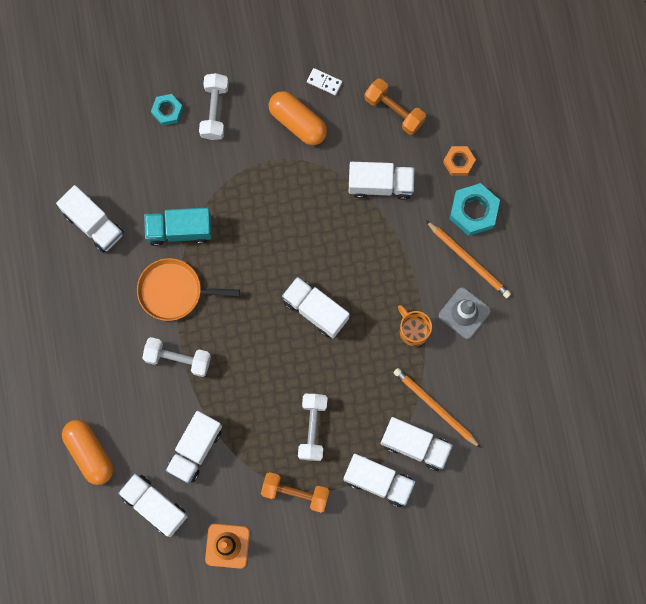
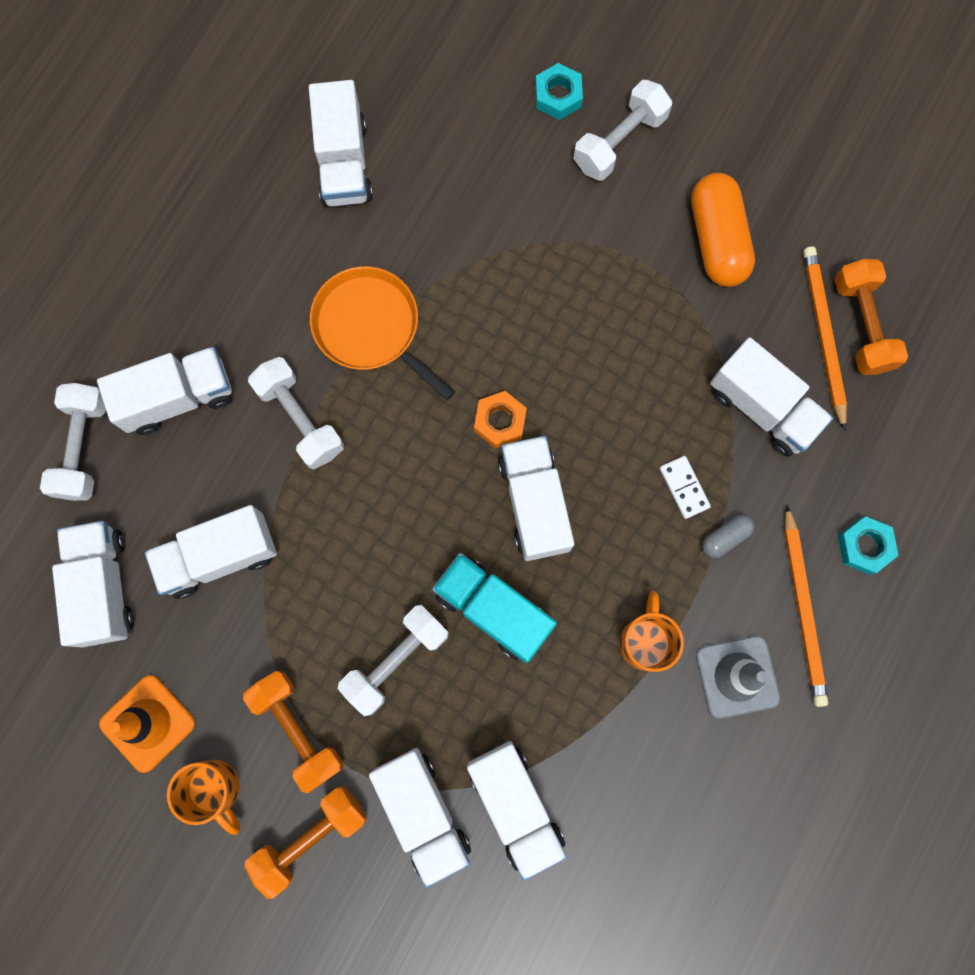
camera: 40 degrees right, 0 degrees up
(89, 453) = (83, 447): orange capsule -> white dumbbell
(113, 395) = (178, 398): none -> white truck
(179, 230) = (445, 256): turquoise truck -> turquoise truck (493, 609)
(281, 548) = (215, 789): none -> orange mug
(324, 82) = (796, 216): white domino -> white domino (684, 487)
(340, 532) = (311, 837): none -> orange dumbbell
(411, 256) = (725, 538): none -> grey capsule
(435, 407) = (587, 775): orange pencil -> orange pencil (823, 335)
(458, 162) = (897, 463): orange nut -> orange nut (500, 421)
(473, 211) = (864, 546): turquoise nut -> turquoise nut, size x0.62

